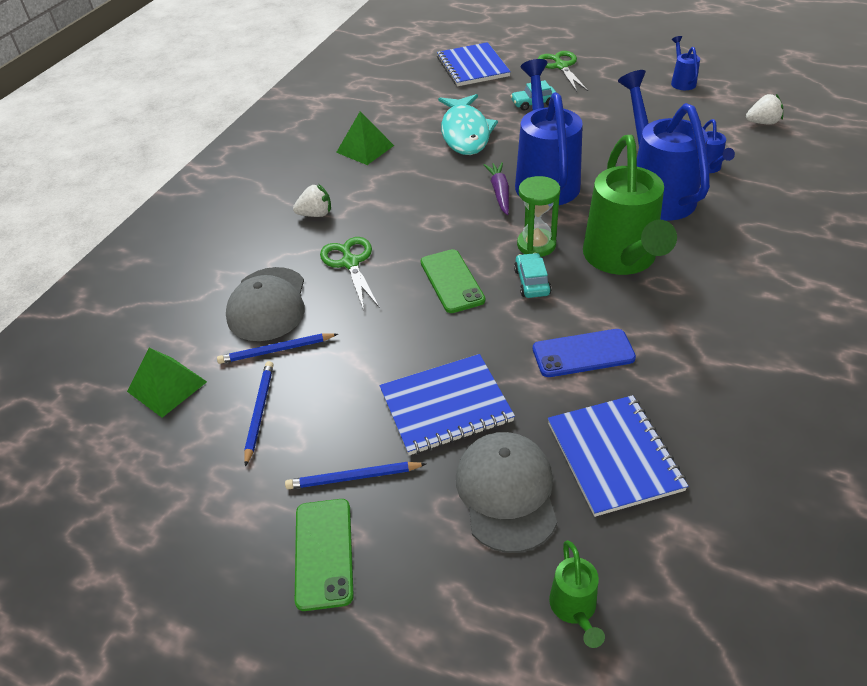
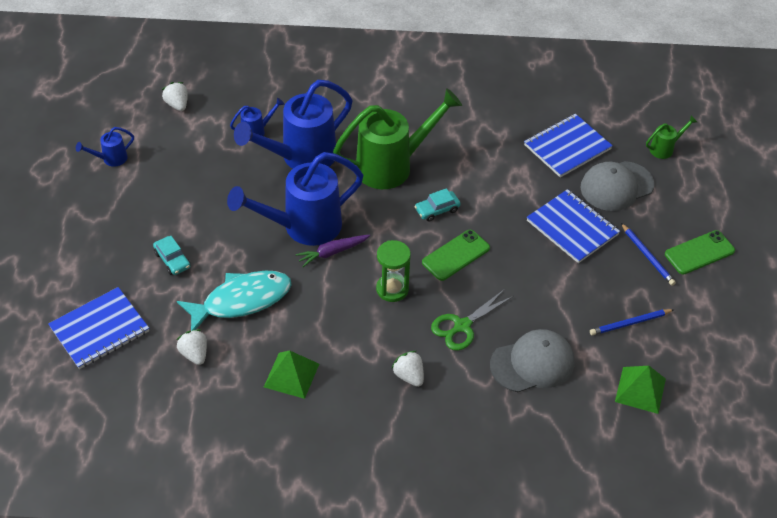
camera: 115 degrees left, 5 degrees up
(276, 350) = (574, 337): blue pencil -> none
(420, 105) = (194, 354): none -> white strawberry
(536, 245) = (393, 215): green hourglass -> green hourglass (392, 289)
(561, 66) = (90, 253): green scissors -> none
(583, 353) = (495, 172): blue phone -> none

